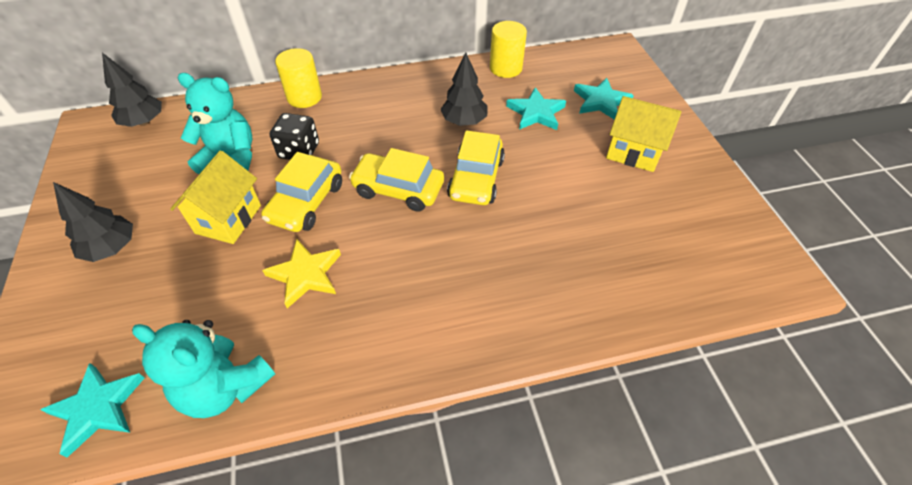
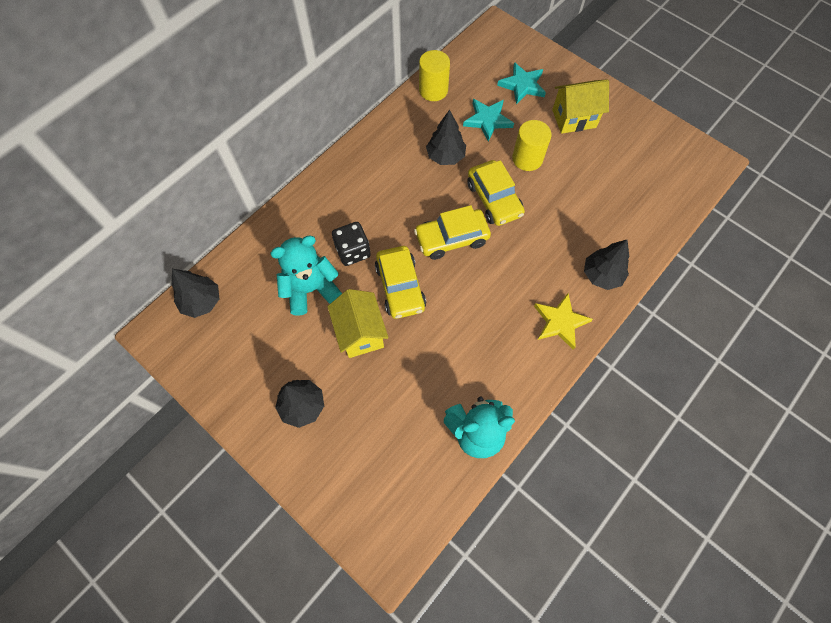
camera: 35 degrees left, 15 degrees up
(97, 408) = (417, 495): turquoise star -> none
(304, 97) = (307, 203): yellow cylinder -> yellow cylinder (527, 158)
(305, 274) = (452, 335): yellow star -> yellow star (560, 322)
(527, 316) = (601, 275): none -> black tree

